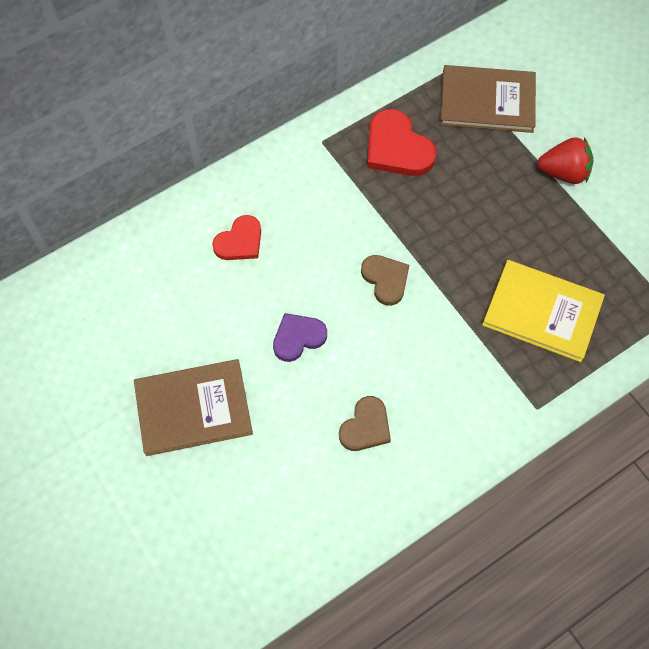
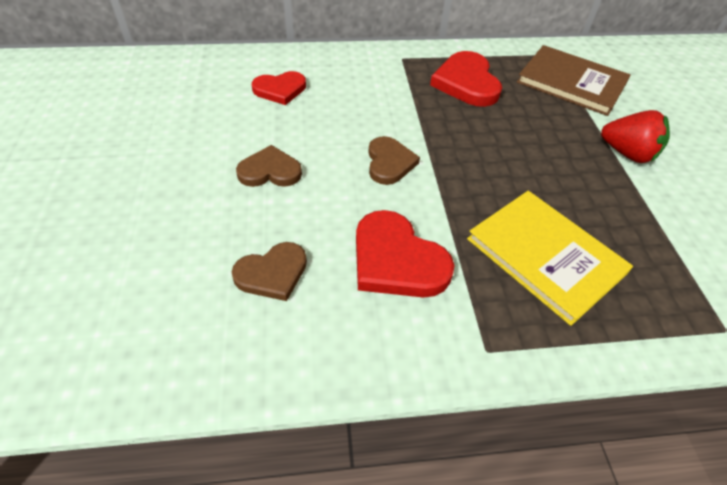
camera: 25 degrees right, 15 degrees down
(193, 408) = (125, 182): brown book -> none
(298, 337) = (270, 171): purple heart -> brown heart
(443, 370) = (396, 260): none -> red heart

